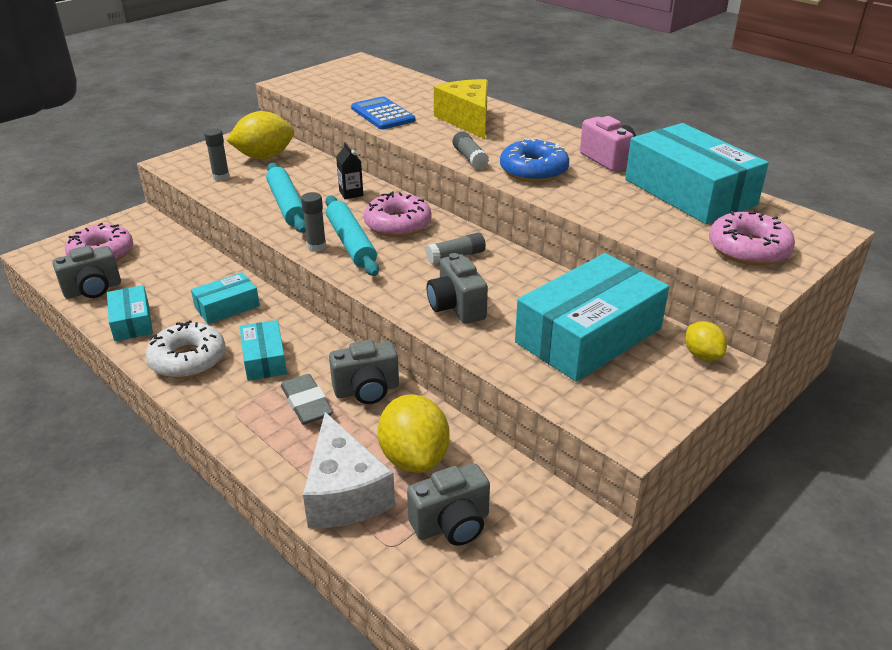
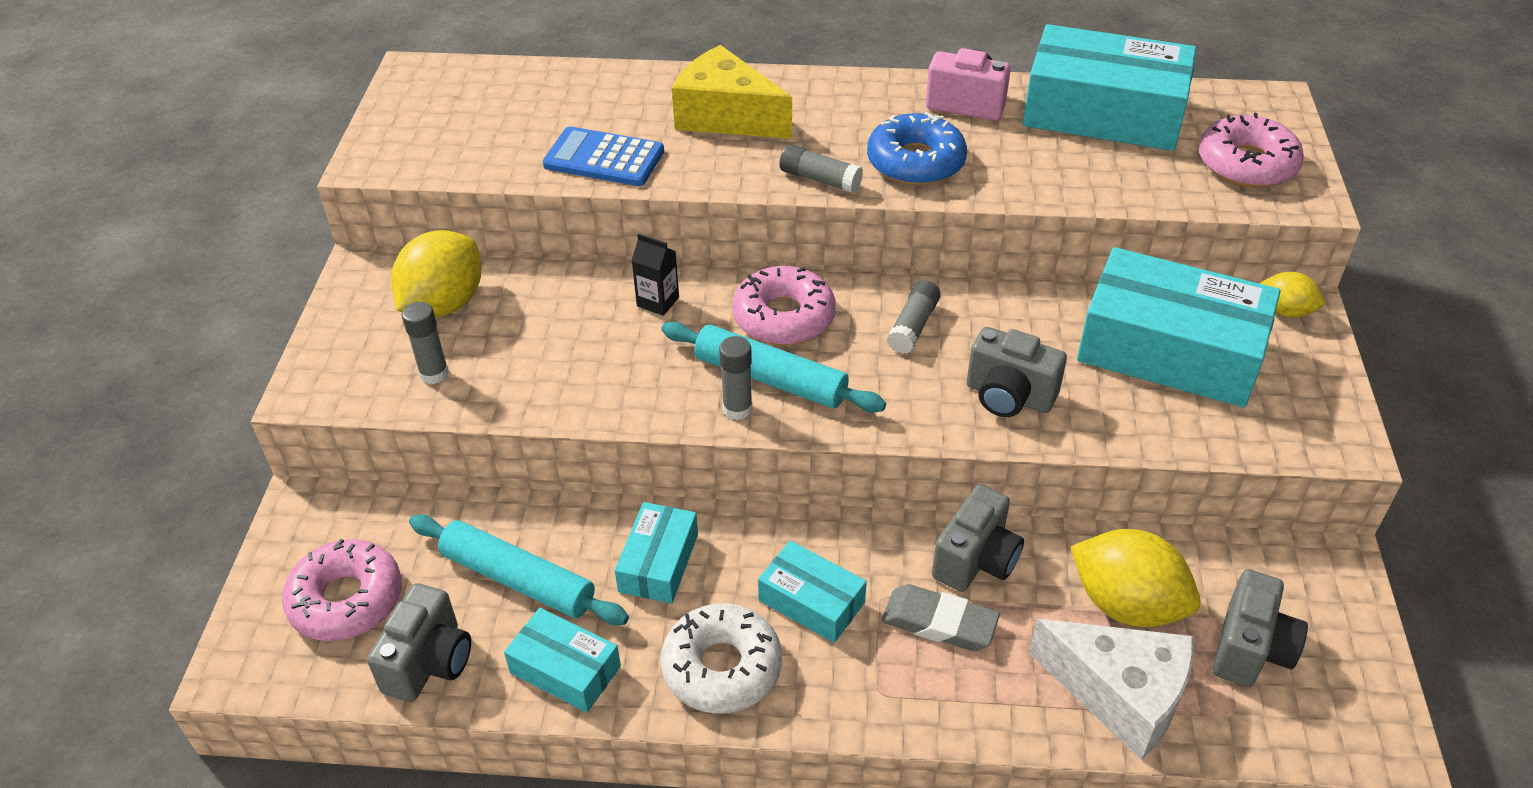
camera: 40 degrees left, 10 degrees up
(287, 205) = (603, 367): turquoise rolling pin -> turquoise rolling pin (518, 579)
(588, 335) = (1170, 350): turquoise box -> turquoise box turned 75 degrees counterclockwise

